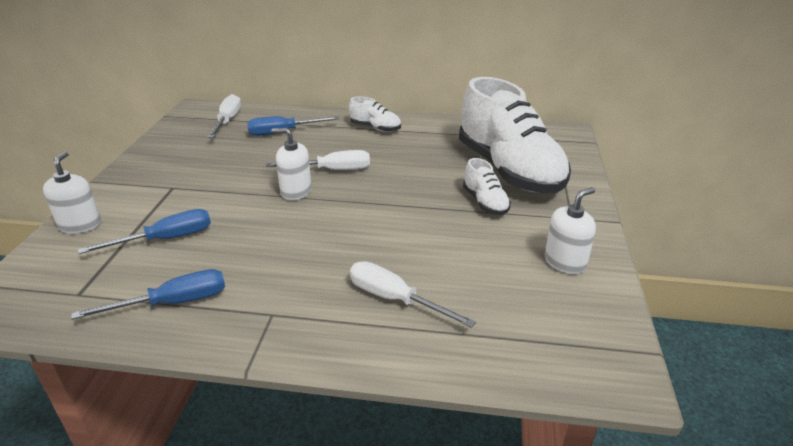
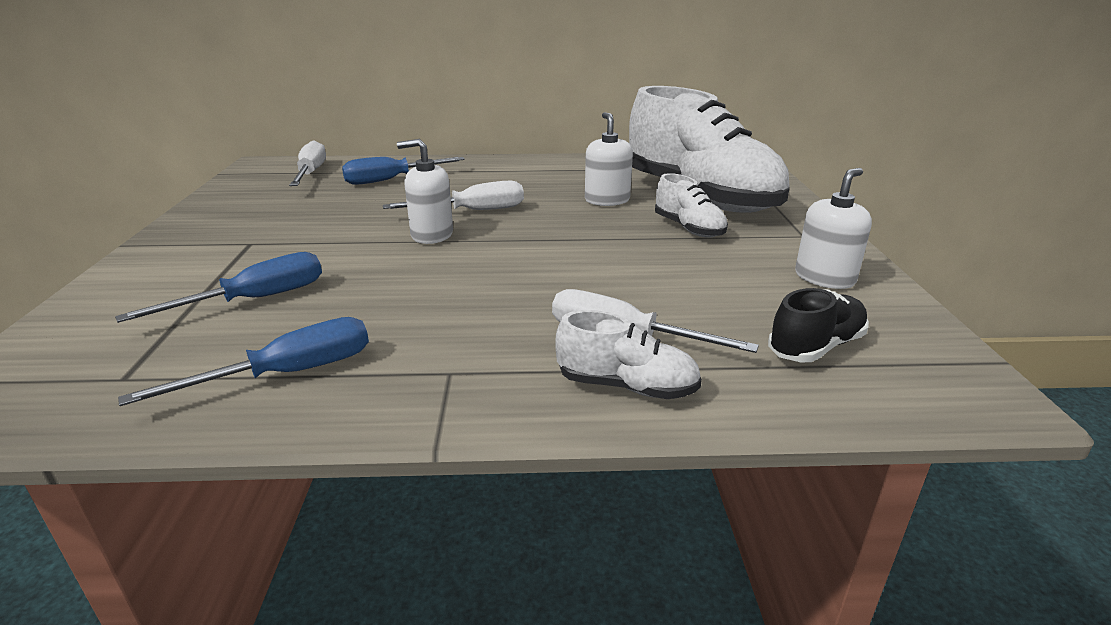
camera: 10 degrees left, 5 degrees down
(80, 225) = (112, 294): white soap dispenser -> white soap dispenser (607, 200)
(375, 128) = (512, 169): white shoe -> white shoe (626, 386)
(525, 324) = (815, 347): none -> black shoe

